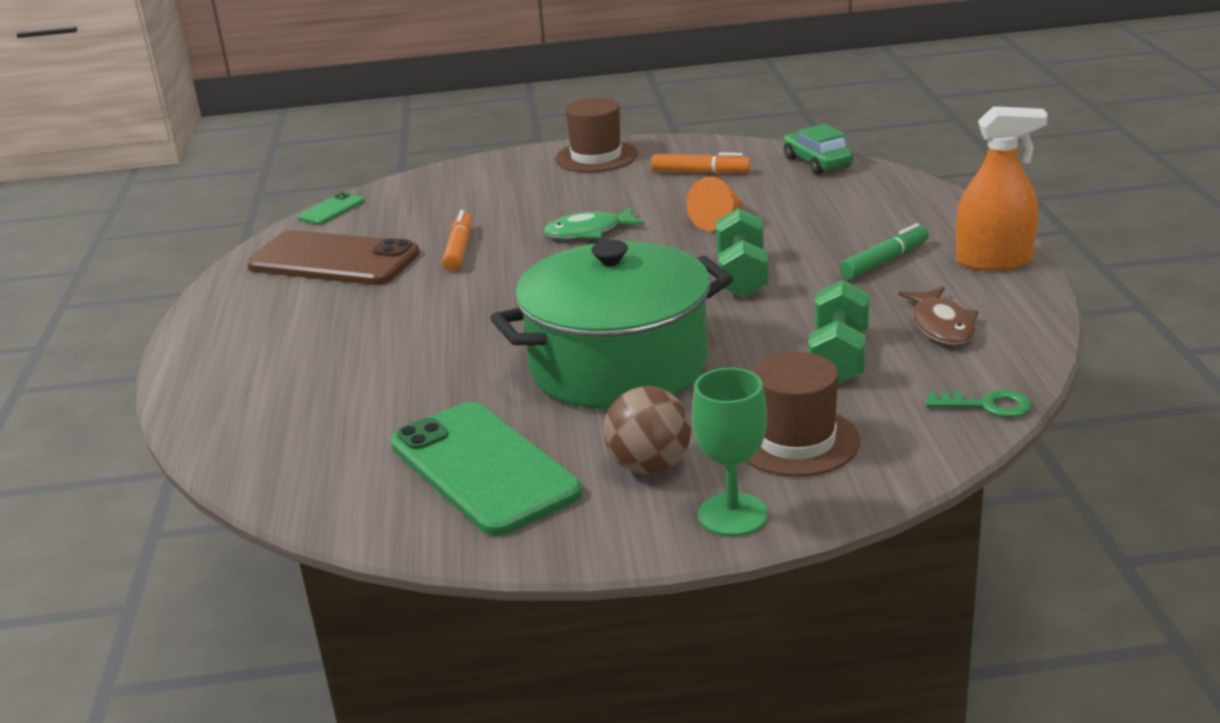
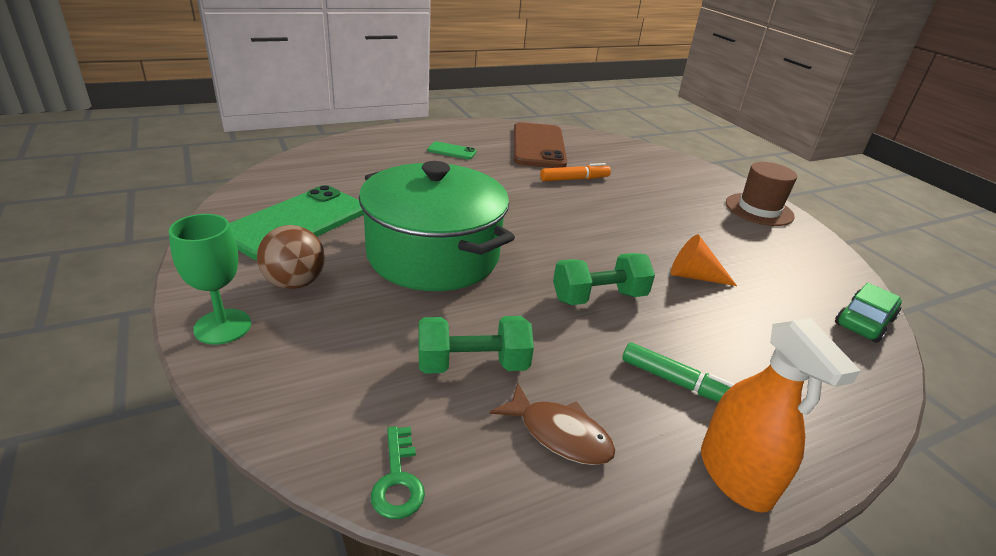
camera: 65 degrees right, 5 degrees up
(331, 210) = (601, 137): green phone -> green phone (451, 151)
(589, 232) = (631, 221): green fish -> none
(700, 172) = (777, 258): orange marker -> none
(796, 441) = (328, 350): brown hat -> none
(941, 325) = (559, 434): brown fish -> brown fish turned 120 degrees counterclockwise

